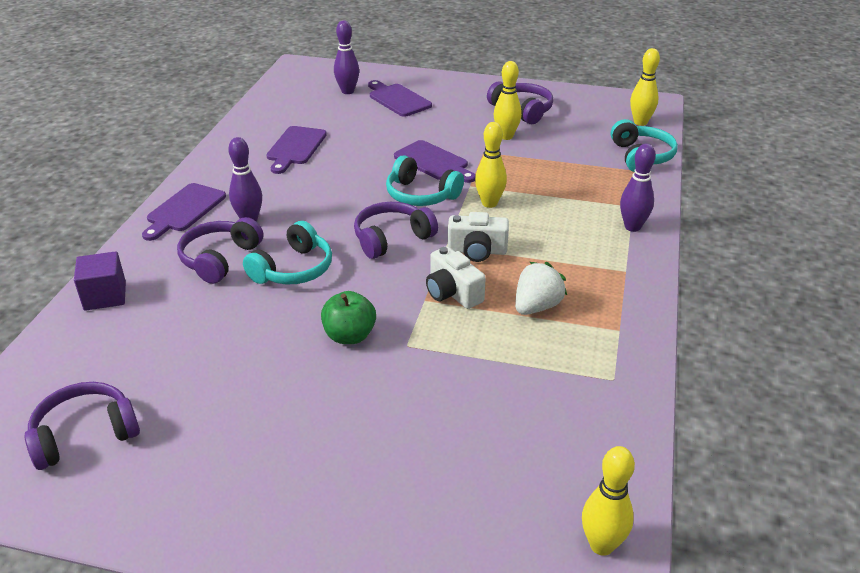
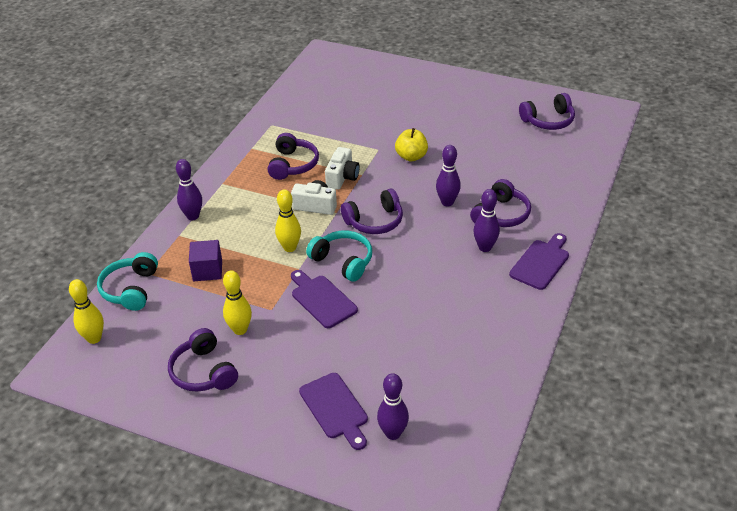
camera: 170 degrees left, 5 degrees up
(105, 296) = (572, 193): purple cube -> purple cube (207, 270)
(293, 269) = (447, 202): turquoise headphones -> purple bowling pin
(295, 148) = (452, 333): purple cutting board -> none
(349, 336) = (411, 156): green apple -> yellow apple
(452, 293) = (342, 177): white camera -> white camera turned 45 degrees clockwise
(536, 307) = (293, 165): white strawberry -> purple headphones
(601, 545) = (314, 70): yellow bowling pin -> none

